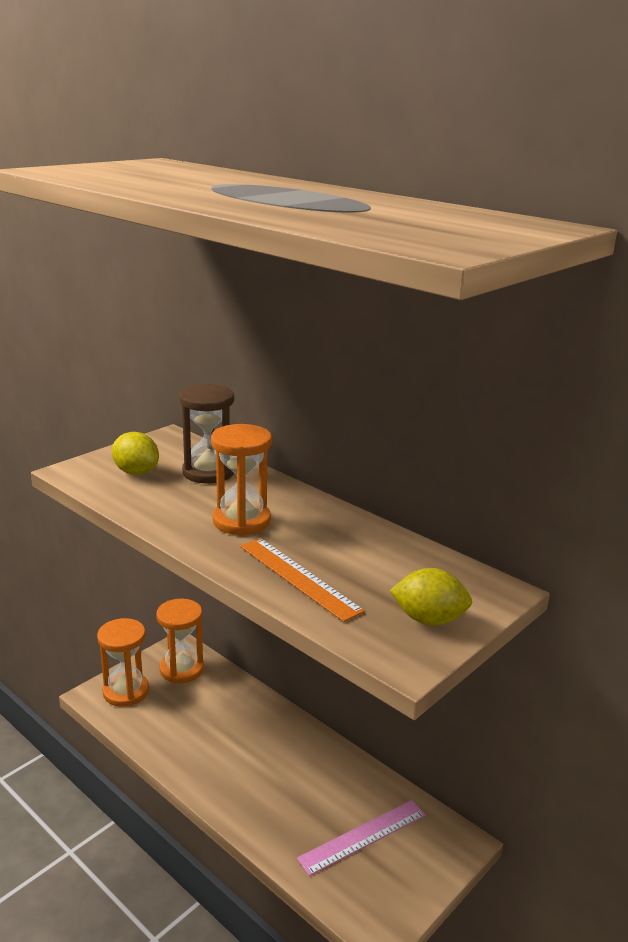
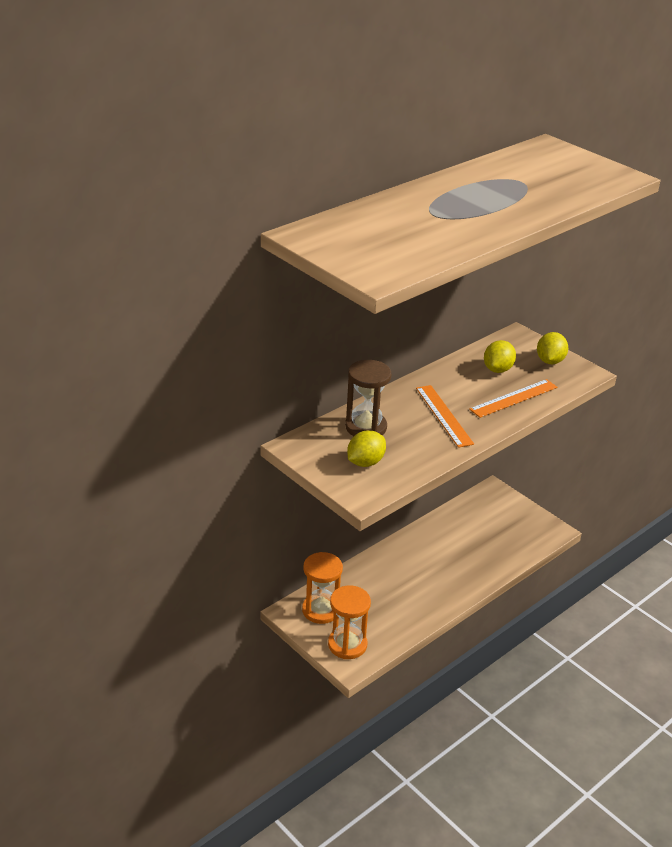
camera: 85 degrees left, 10 degrees up
(241, 521) = (444, 415): orange hourglass -> orange ruler
(362, 836) = (491, 528): pink ruler -> none
(379, 567) = (498, 369): none -> yellow lemon

